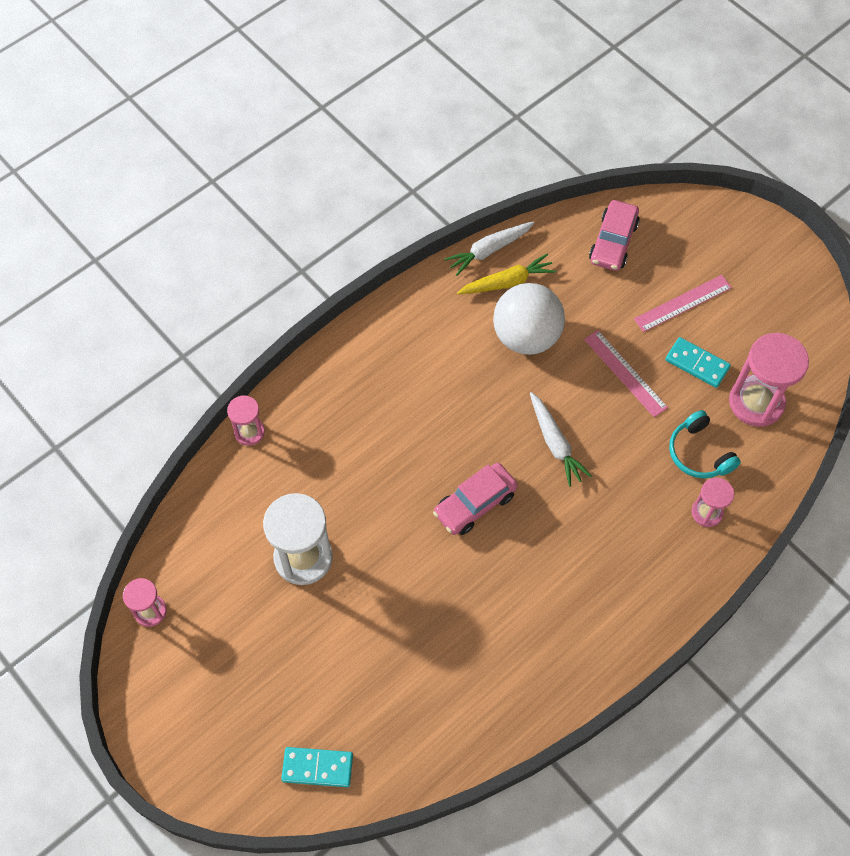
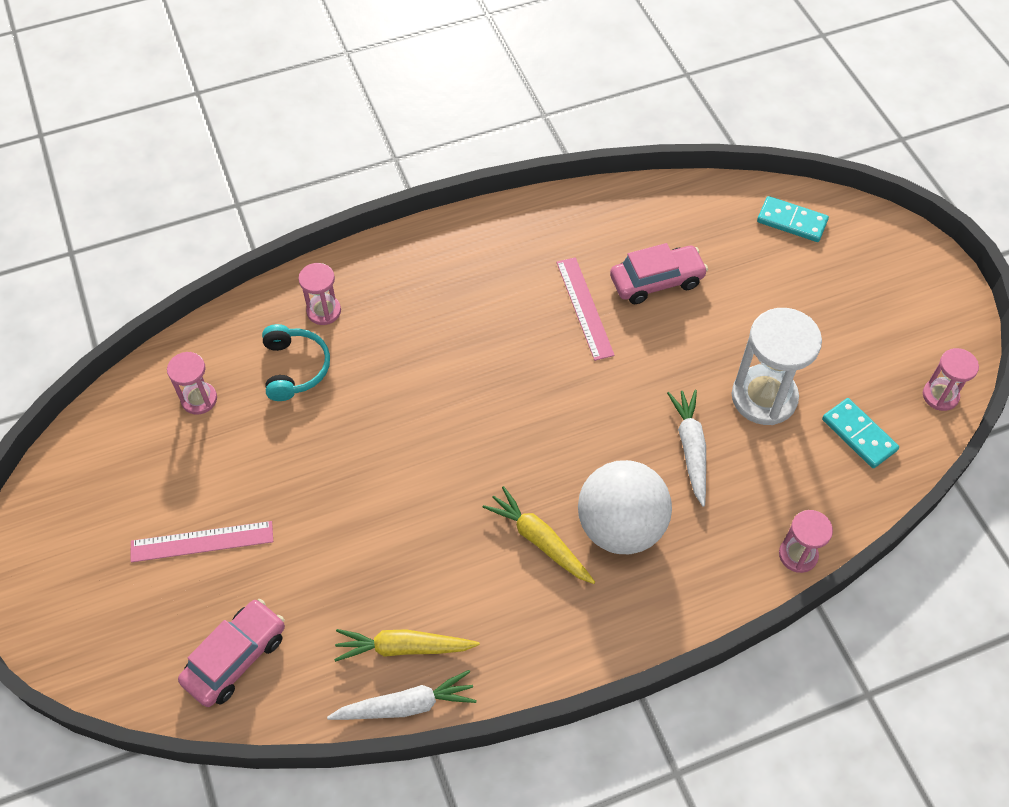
camera: 160 degrees left, 5 degrees down
(444, 381) = (539, 540): none -> yellow carrot
(475, 504) = (559, 393): pink car -> pink car (656, 281)
(526, 336) = (415, 563): white ball -> white ball (620, 527)
(555, 443) = (443, 427): white carrot -> white carrot (690, 449)
(625, 373) = (322, 479): pink ruler -> pink ruler (584, 308)
(697, 364) = (234, 462): turquoise domino -> turquoise domino (859, 435)
(756, 402) = (199, 399): pink hourglass -> pink hourglass, size x0.55

